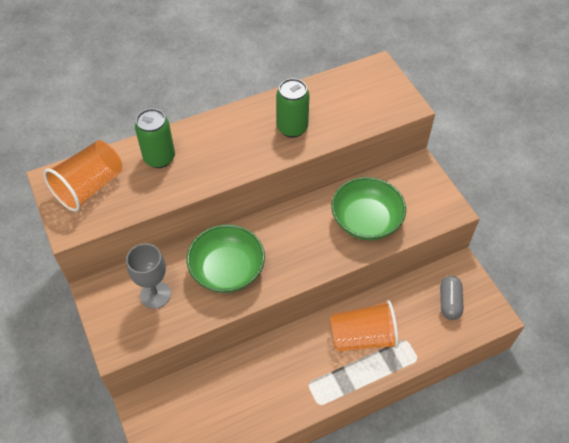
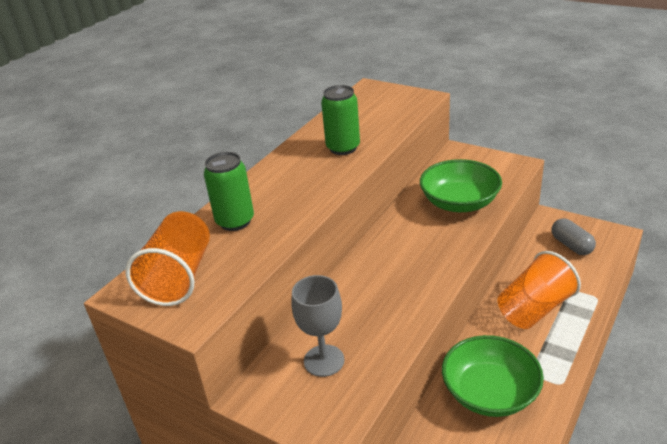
camera: 30 degrees left, 20 degrees down
(227, 270) = (376, 300): green bowl -> green bowl (490, 393)

